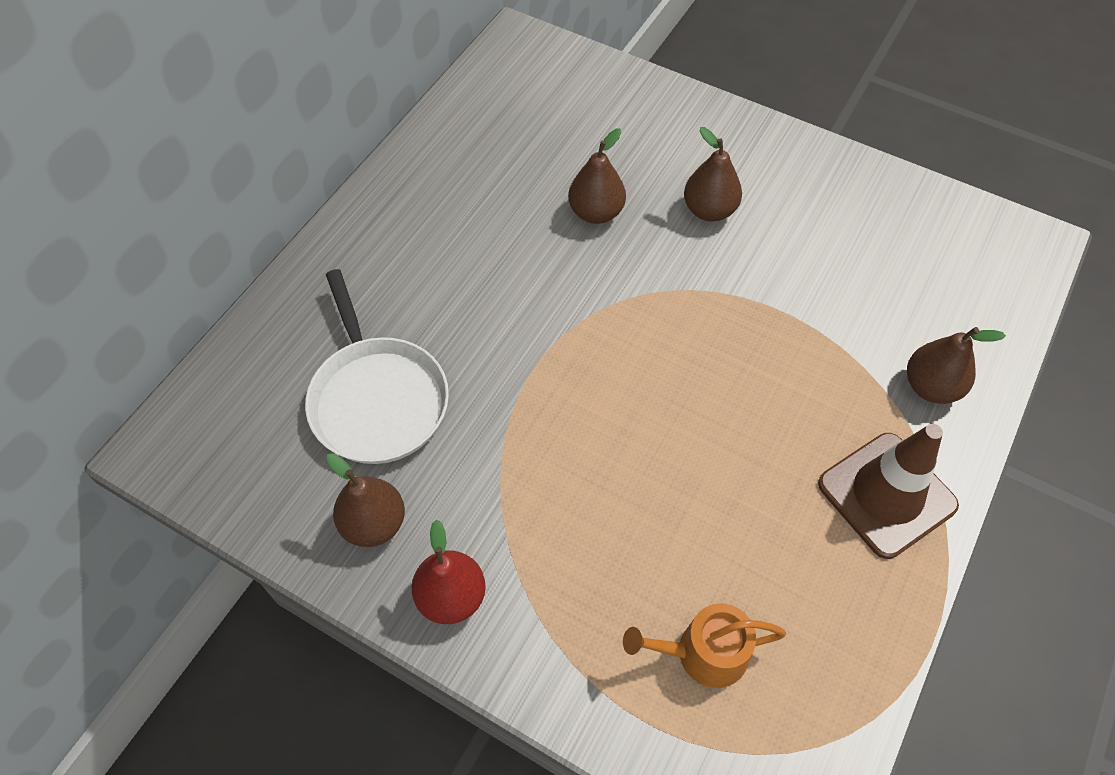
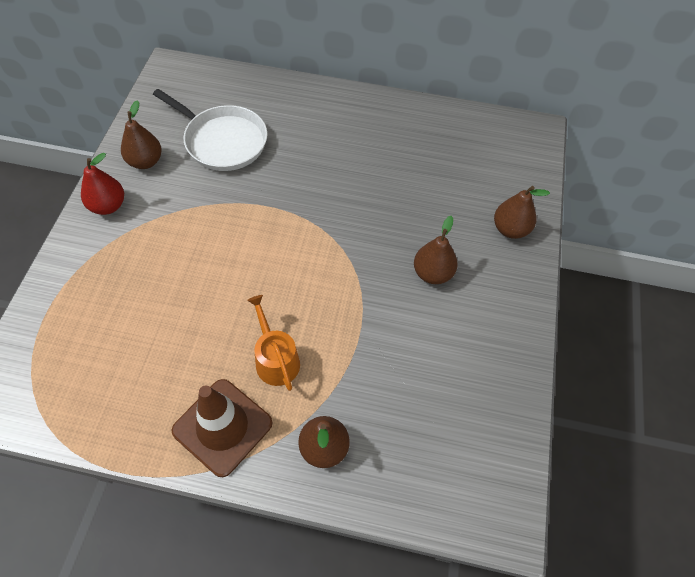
camera: 70 degrees right, 0 degrees up
(378, 399) = (223, 141): white pan -> white pan turned 105 degrees counterclockwise
(596, 212) = (401, 209): brown pear -> brown pear (510, 229)
(703, 653) = (90, 334): orange watering can -> orange watering can (275, 359)

